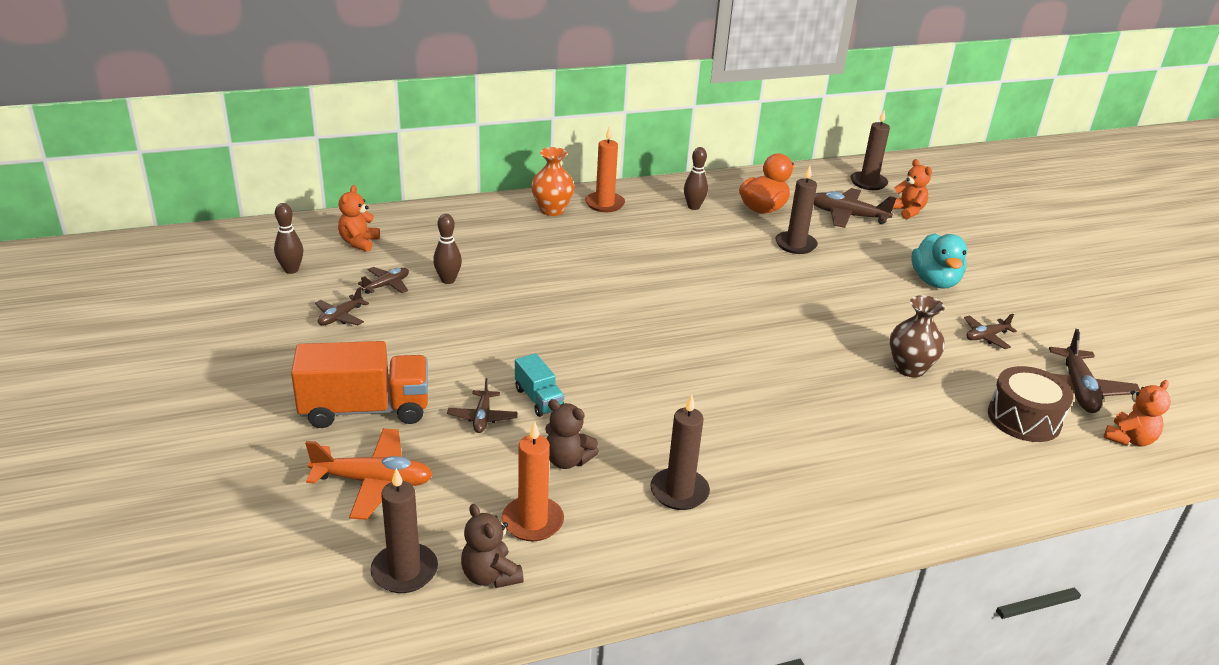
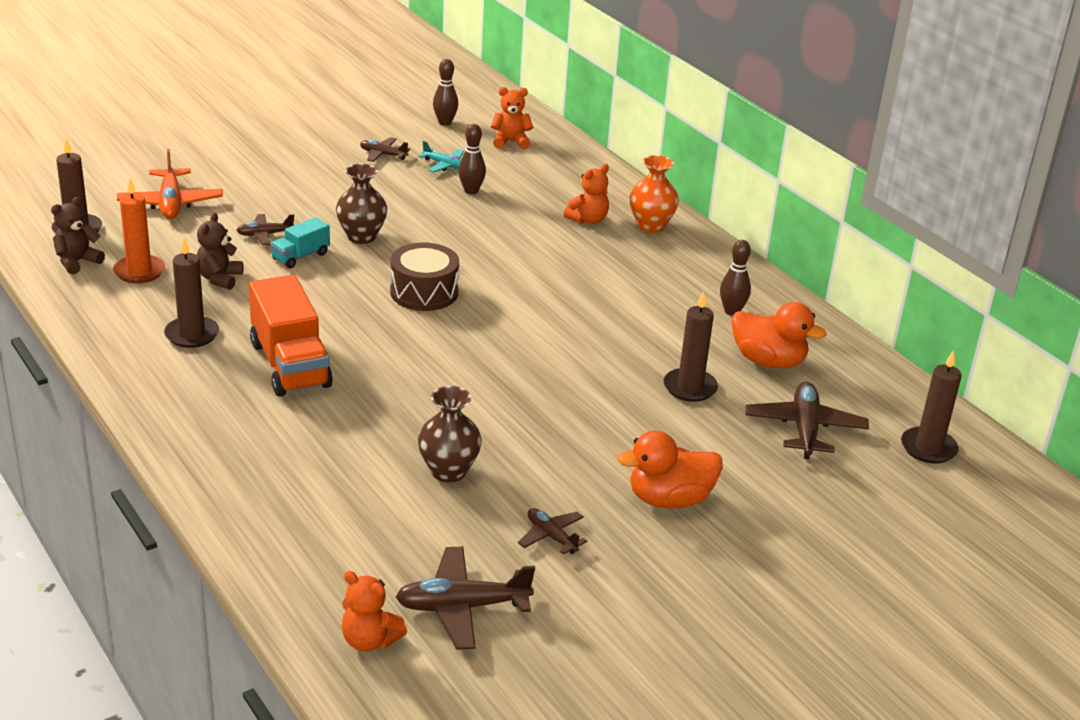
camera: 75 degrees right, 0 degrees up
(365, 409) = (258, 186): orange truck -> orange truck (290, 365)
(387, 285) = (445, 165): brown plane -> turquoise plane
(512, 355) = (361, 236): none -> brown vase
(604, 204) = (690, 254): orange candle -> none
(907, 211) = (864, 482): orange teddy bear -> orange teddy bear (588, 220)
(934, 281) = (669, 499): turquoise duck -> orange duck
(1024, 419) = (380, 554): brown drum -> brown drum (424, 292)

